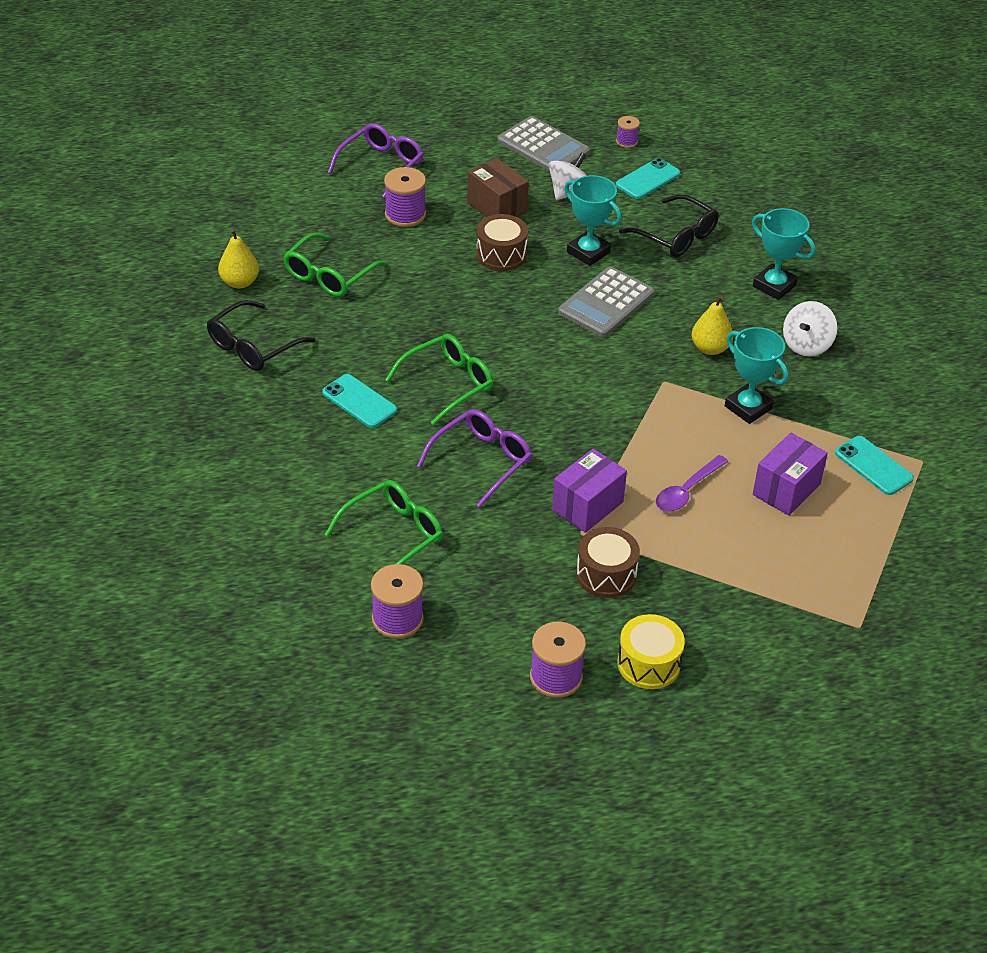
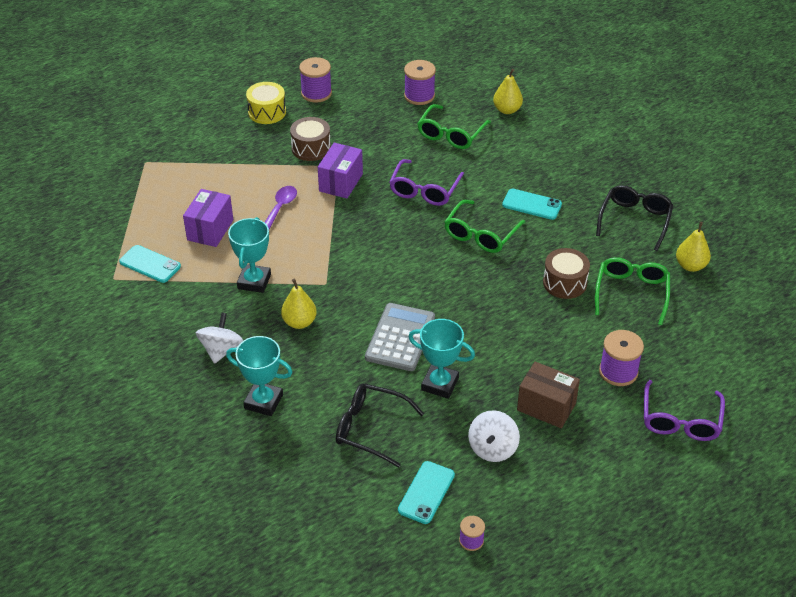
camera: 160 degrees right, 0 degrees up
(285, 551) = (507, 110): none -> yellow pear
(501, 255) = (511, 357): brown drum -> brown drum (564, 283)
(543, 146) = (550, 501): grey calculator -> none
(748, 407) = (254, 281): turquoise trophy -> turquoise trophy turned 75 degrees clockwise

